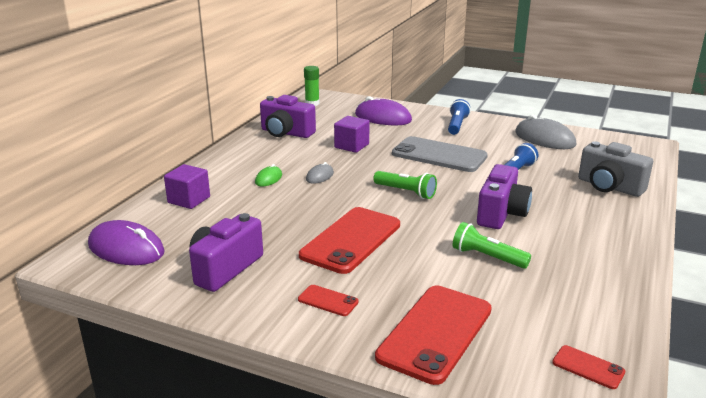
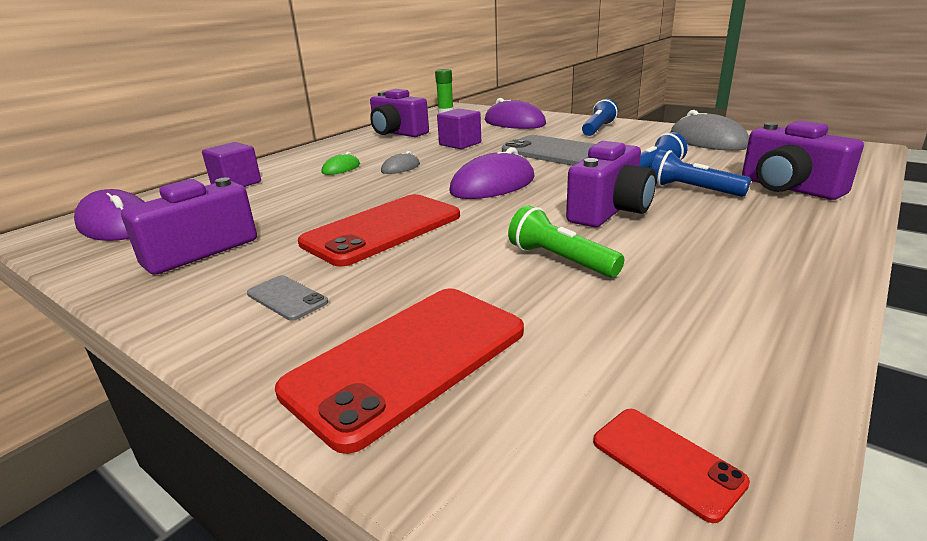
camera: 15 degrees right, 0 degrees up
(328, 301) = (287, 298): red phone -> grey phone
(406, 192) = (493, 185): green flashlight -> purple mouse
(548, 191) = (692, 190): none -> blue flashlight
(609, 187) = (788, 188): grey camera -> purple camera

